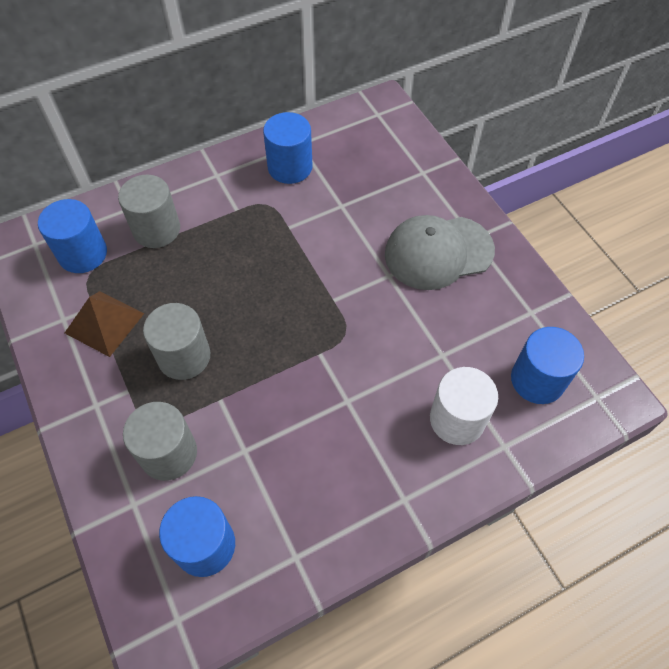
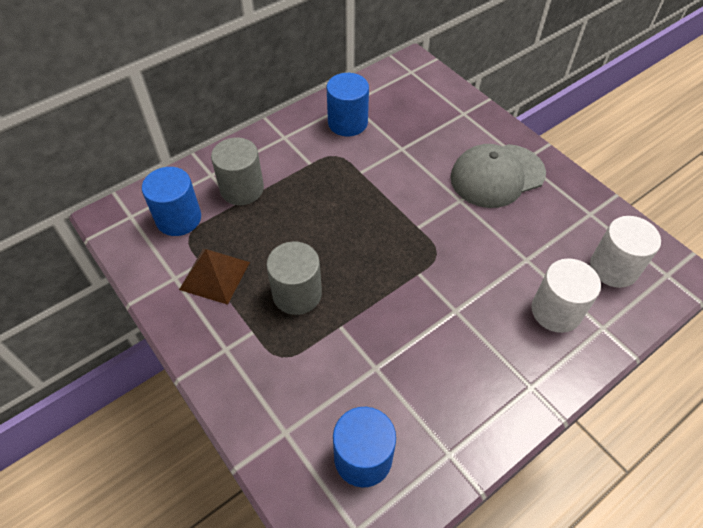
camera: 10 degrees left, 5 degrees down
(168, 453) = (306, 381): grey cylinder -> none
(537, 380) = (613, 268): blue cylinder -> white cylinder

